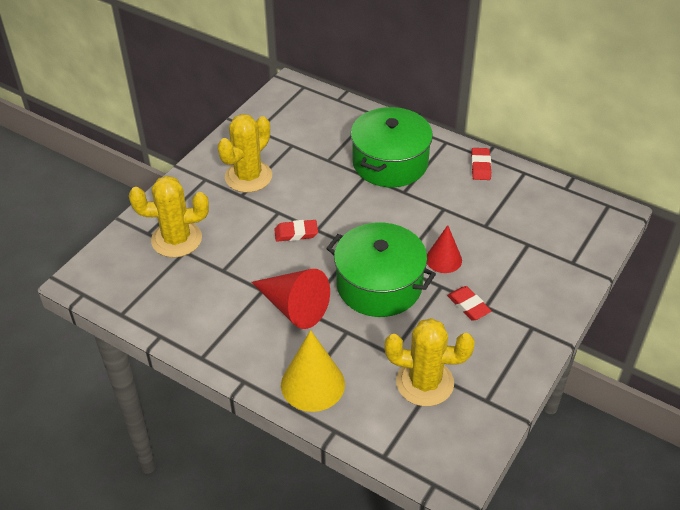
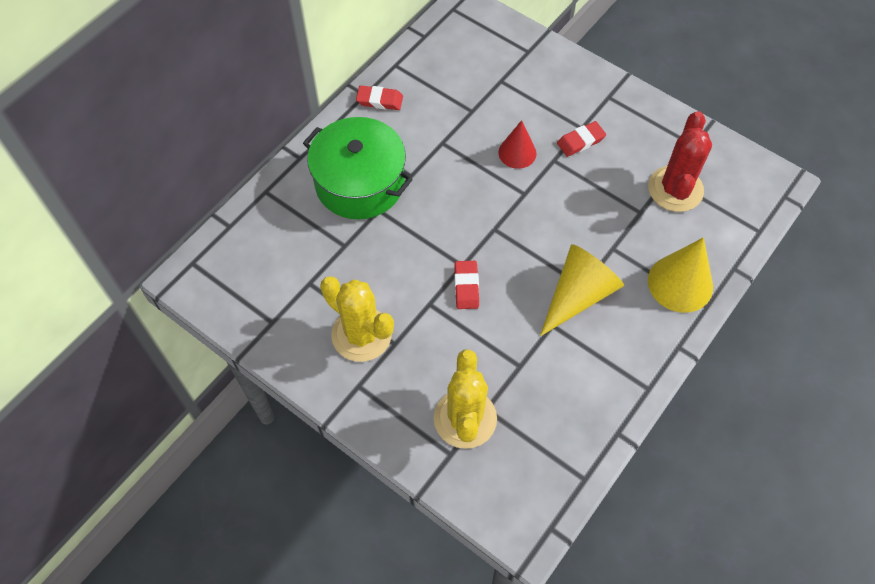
camera: 85 degrees left, 15 degrees up
(293, 307) = (578, 295): red cone -> yellow cone
(379, 285) = (550, 213): green pot -> none
(424, 382) = (675, 189): yellow cactus -> red cactus

